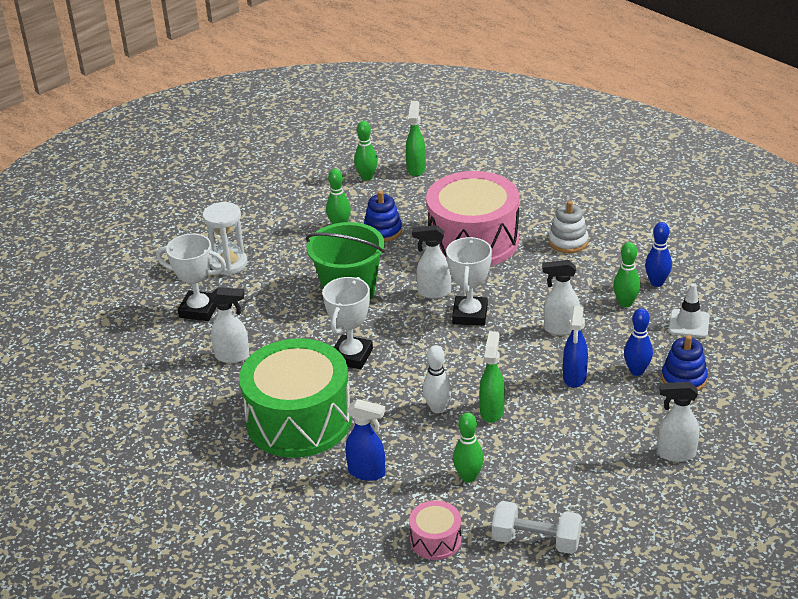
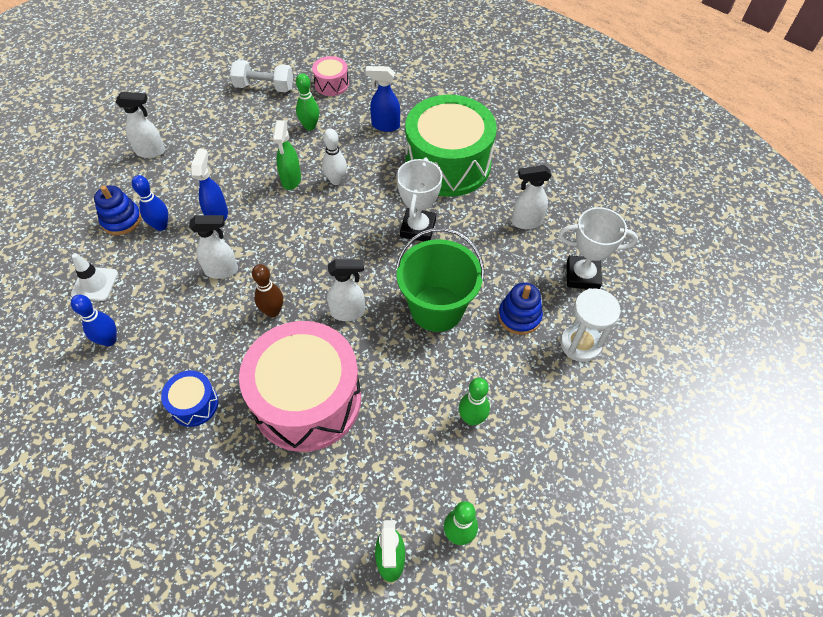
camera: 170 degrees right, 20 degrees up
(383, 231) = (417, 412): blue stacking toy -> blue stacking toy (519, 316)
(470, 315) = (310, 283): white trophy -> none
(506, 296) = (273, 311): none -> brown bowling pin
(568, 242) = (194, 404): white stacking toy -> blue drum
(625, 303) = (150, 308): green bowling pin -> none

